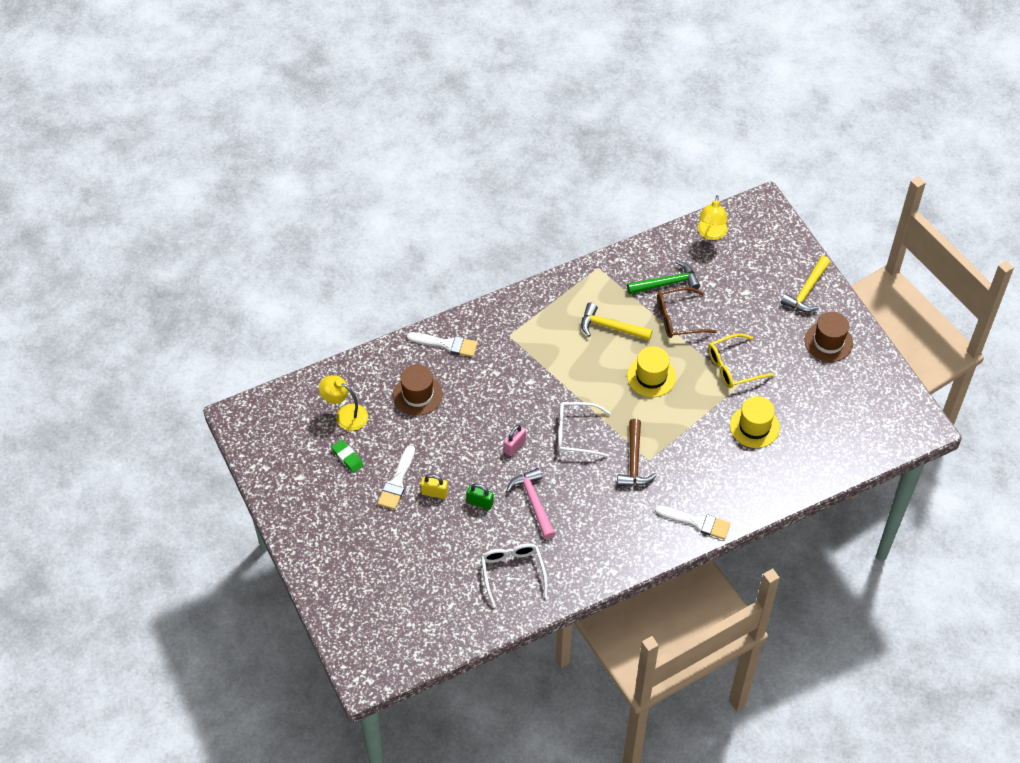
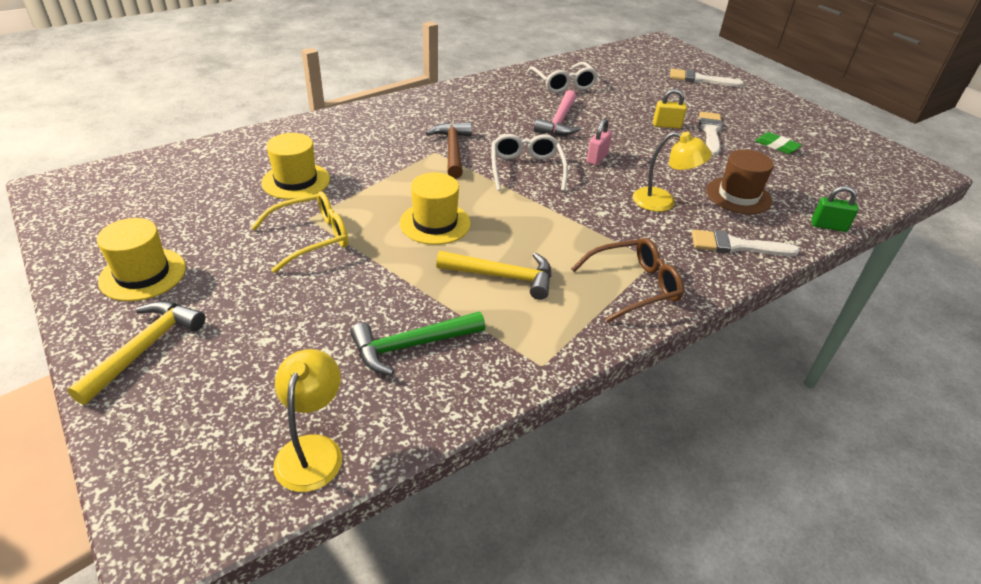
camera: 170 degrees right, 15 degrees down
(345, 414) = (809, 177): yellow lamp -> yellow lamp (663, 202)
(480, 502) = (615, 120): green padlock -> green padlock (828, 226)
(533, 502) = (559, 122): pink hammer -> pink hammer turned 45 degrees clockwise
(576, 433) = (526, 169): white glasses -> white glasses turned 90 degrees counterclockwise
(679, 318) = (391, 294): brown glasses -> brown glasses (633, 286)
(697, 522) = (380, 112): white brush -> white brush (700, 79)
(828, 342) = (143, 274): brown hat -> yellow hat

